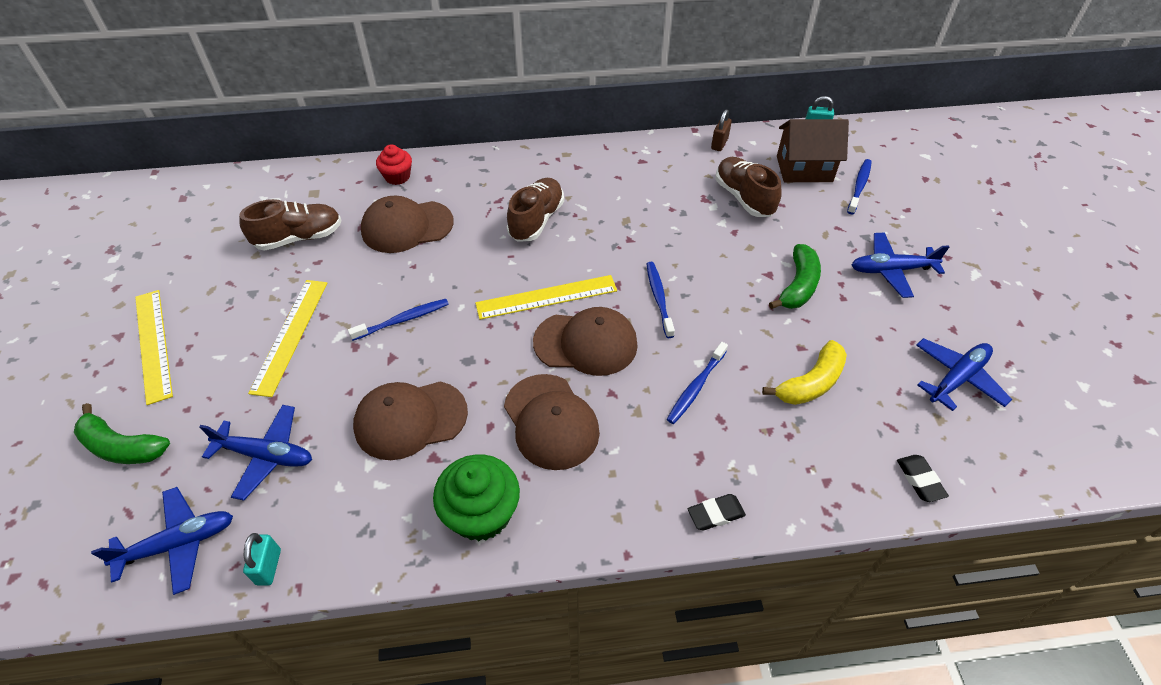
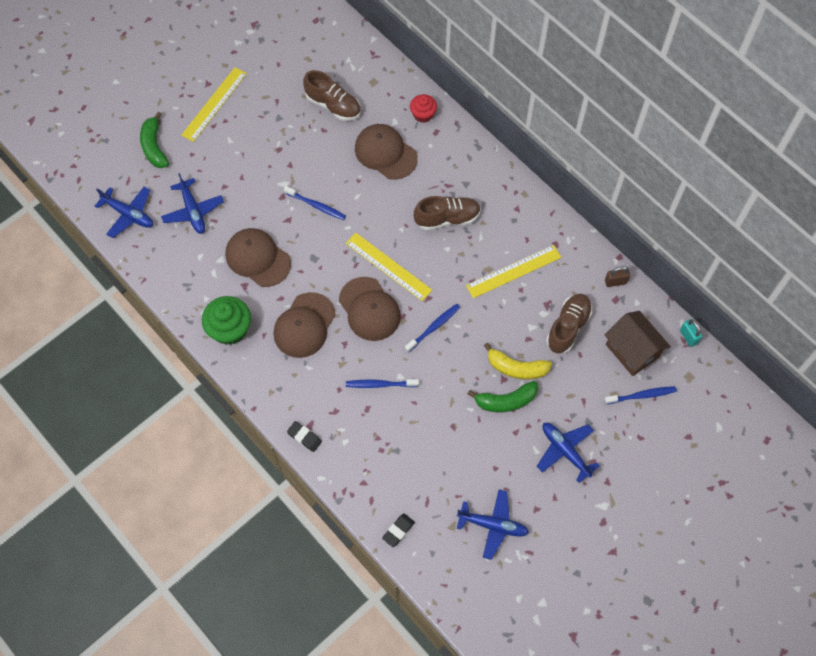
camera: 55 degrees right, 15 degrees up
(269, 567) = (144, 260): turquoise padlock -> none
(290, 335) = (266, 160): yellow ruler -> yellow ruler (513, 271)
(811, 383) = (428, 444): yellow banana -> yellow banana (516, 368)

